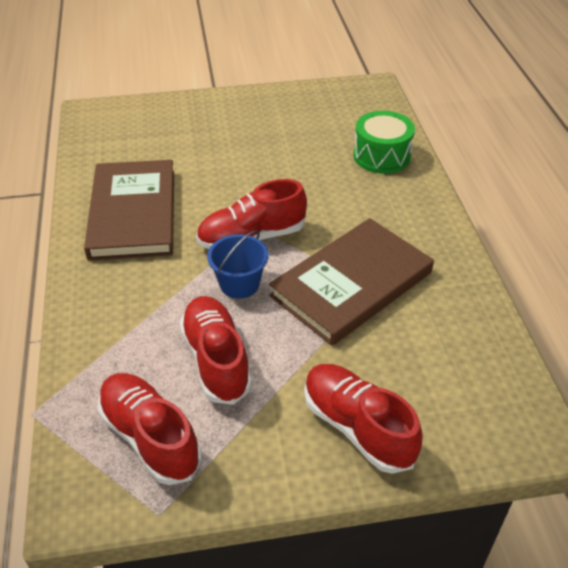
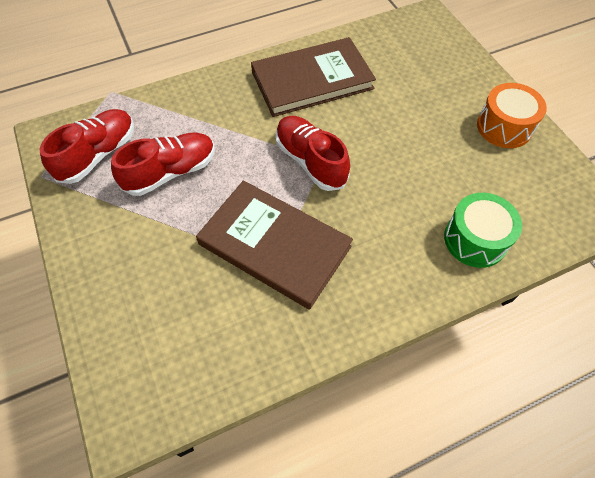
camera: 75 degrees right, 15 degrees up
(239, 284) = (252, 166): blue bucket -> none
(266, 108) = (504, 127): none -> orange drum
(357, 427) = (119, 277): red shoe -> none

